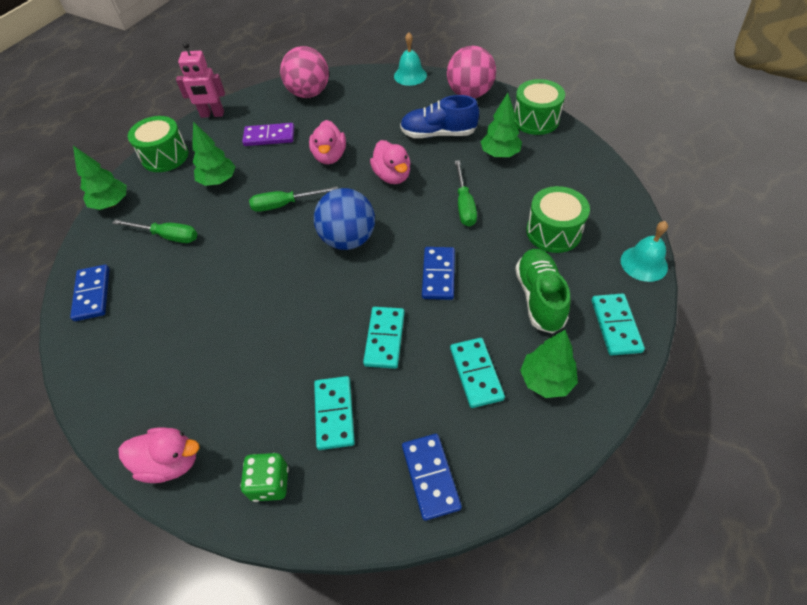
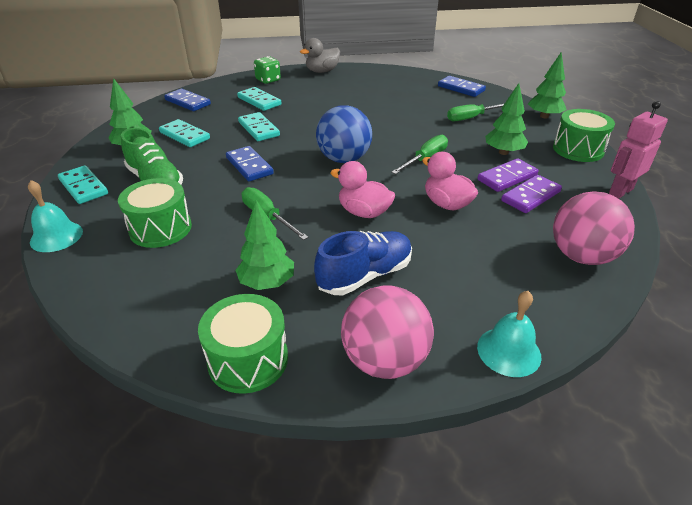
camera: 140 degrees right, 15 degrees down
(170, 462) = (322, 71): pink duck -> grey duck
(257, 157) = (507, 177): none -> purple domino

